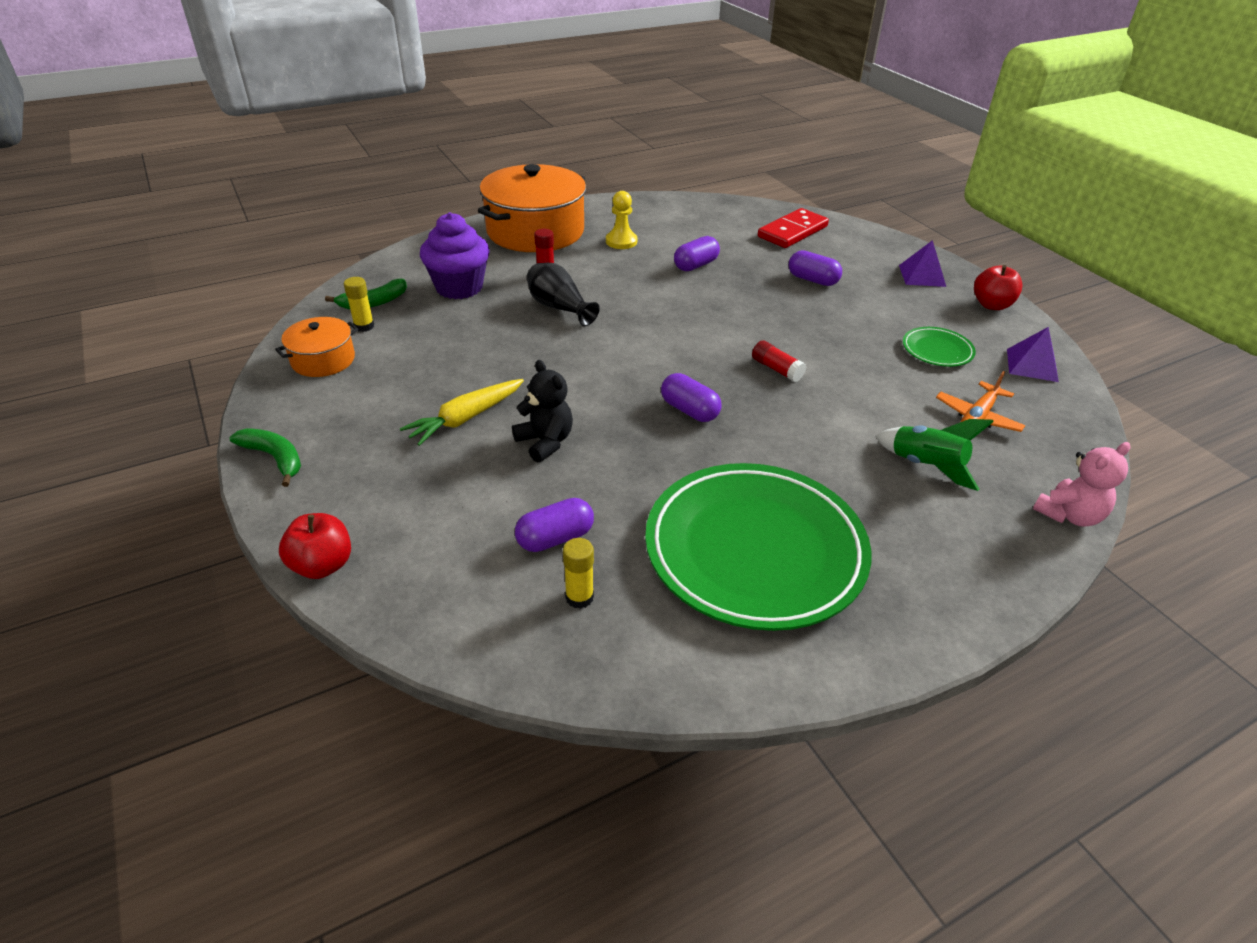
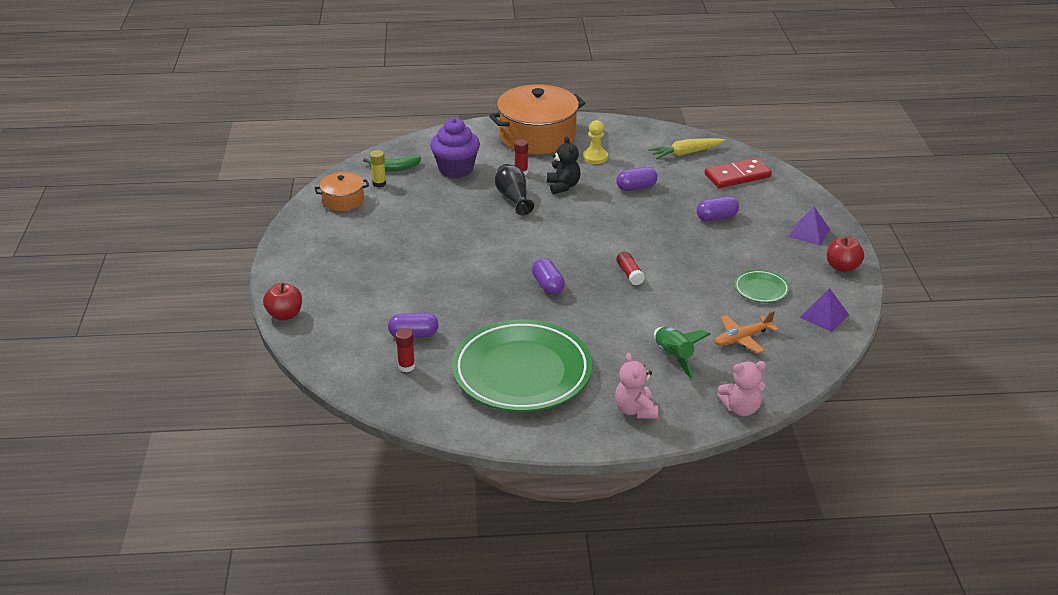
camera: 25 degrees right, 5 degrees down
(274, 458) = (287, 253): green banana -> none
(466, 418) = (406, 256): yellow carrot -> yellow carrot (686, 153)
(545, 442) = (444, 282): black teddy bear -> black teddy bear (563, 186)
(579, 597) = (406, 366): yellow glue stick -> red glue stick
(812, 280) = (716, 217): purple capsule -> purple capsule turned 75 degrees counterclockwise
(951, 562) = (635, 410): none -> pink teddy bear

